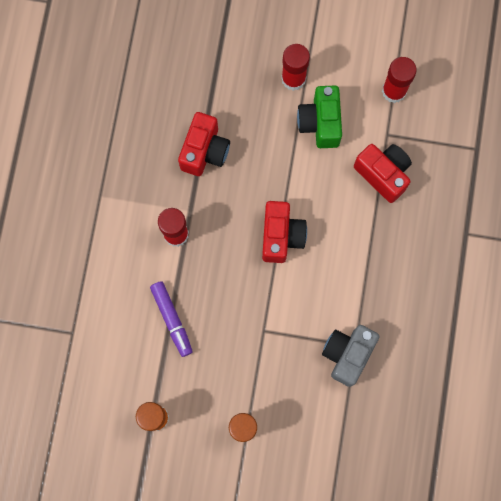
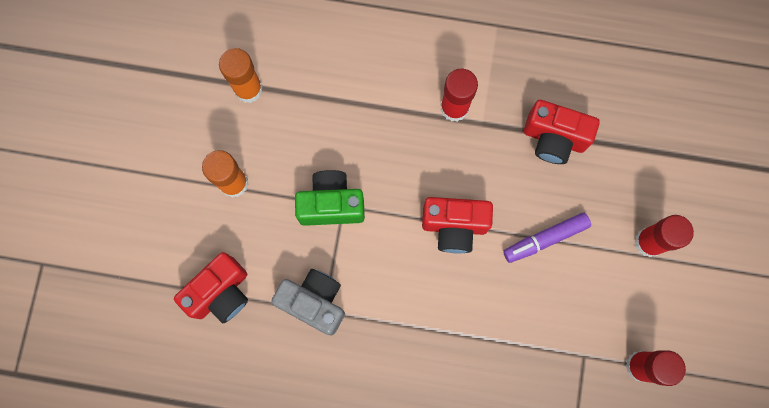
camera: 90 degrees right, 0 degrees up
(172, 319) = (356, 104): purple marker -> purple marker (545, 239)
(320, 123) = (595, 274): green camera -> green camera (331, 204)
(383, 174) = (533, 350): red camera -> red camera (221, 293)

